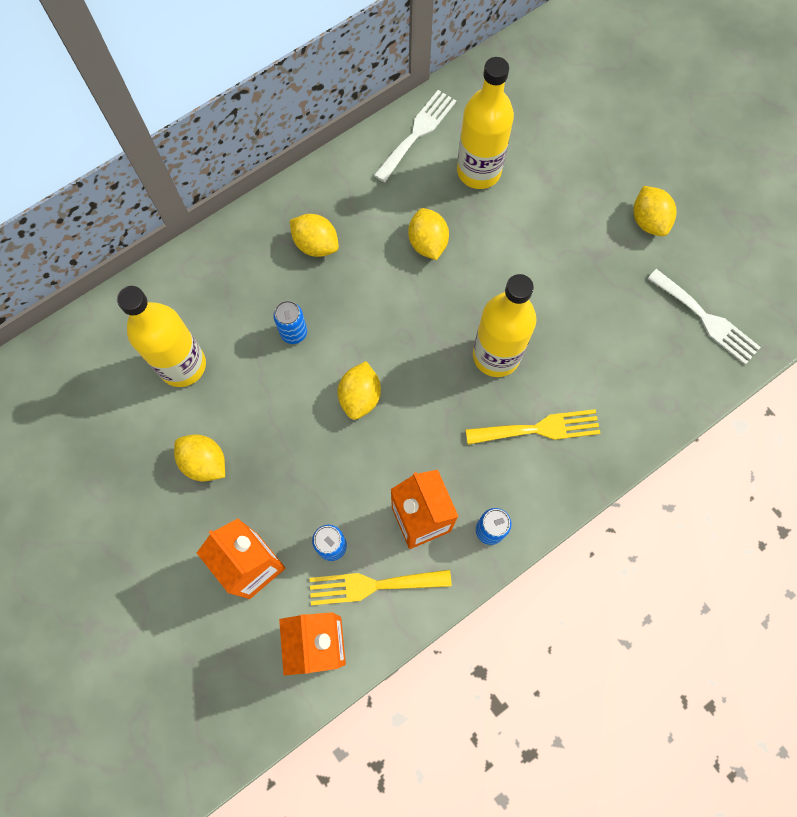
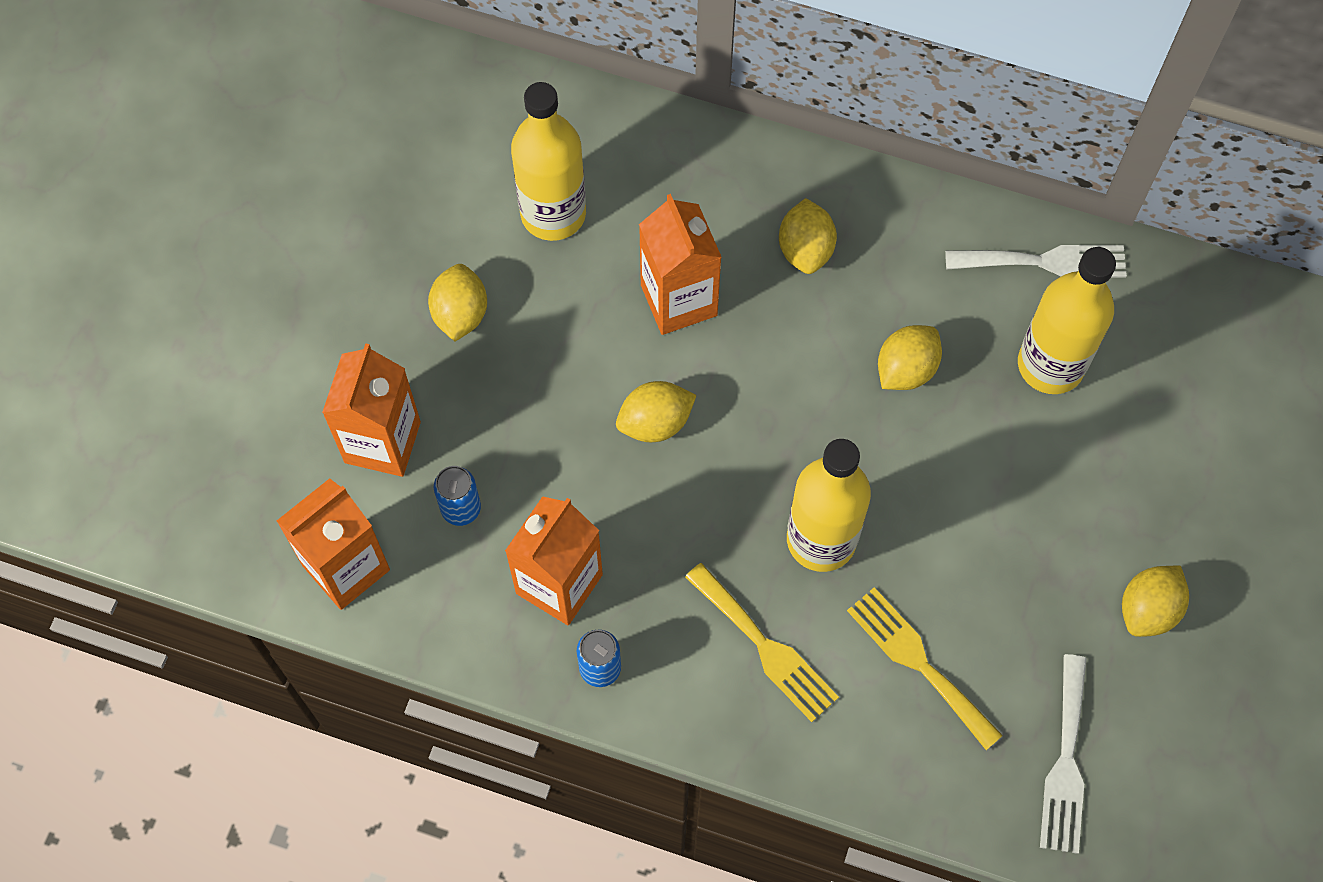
camera: 55 degrees right, 5 degrees down
(294, 332) = (679, 300): blue can -> orange carton
(372, 585) = (447, 581): yellow fork -> yellow fork (918, 662)

